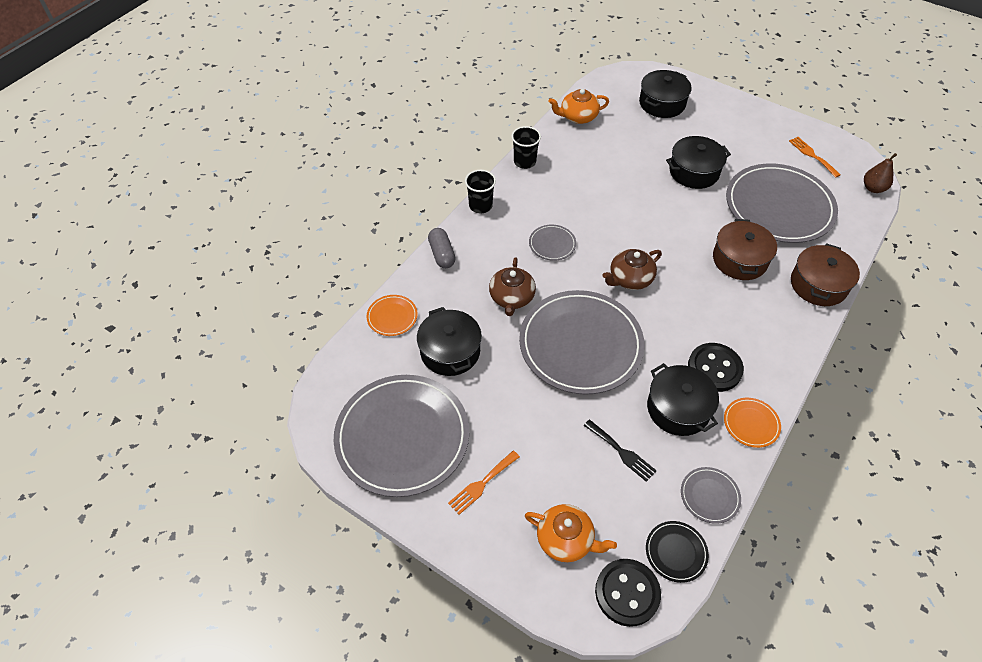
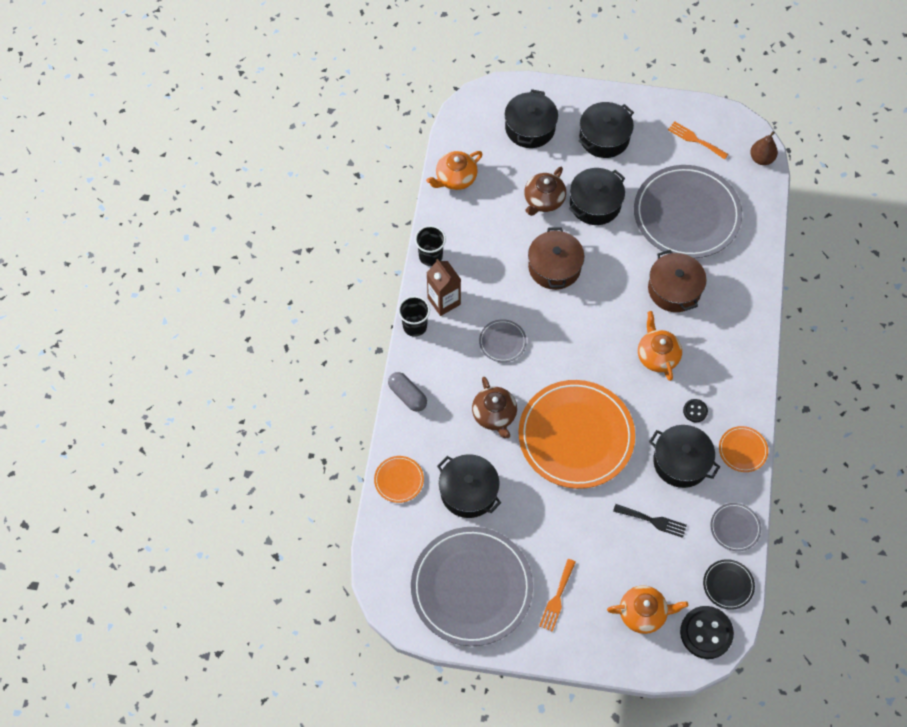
camera: 25 degrees left, 10 degrees up
(517, 197) = (444, 301): none -> brown carton
(580, 344) = (576, 436): grey plate -> orange plate
(630, 279) = (588, 350): brown teapot -> brown teapot (543, 200)
(697, 307) = (657, 355): none -> orange teapot
(714, 368) = (695, 411): black button -> black button, size x0.50
(726, 129) = (604, 137): none -> black pot
(818, 284) = (749, 288): brown pot -> brown pot (554, 267)

